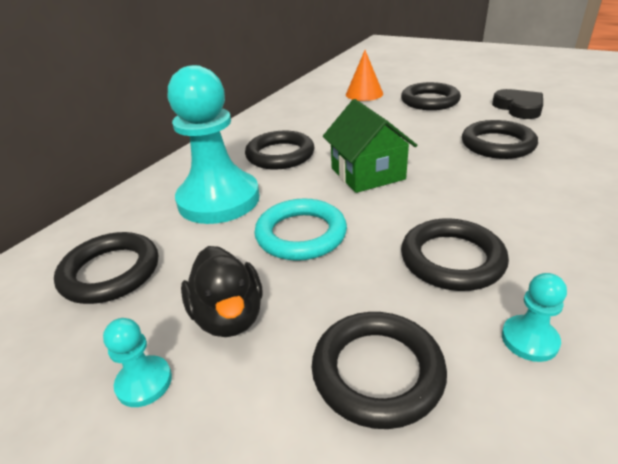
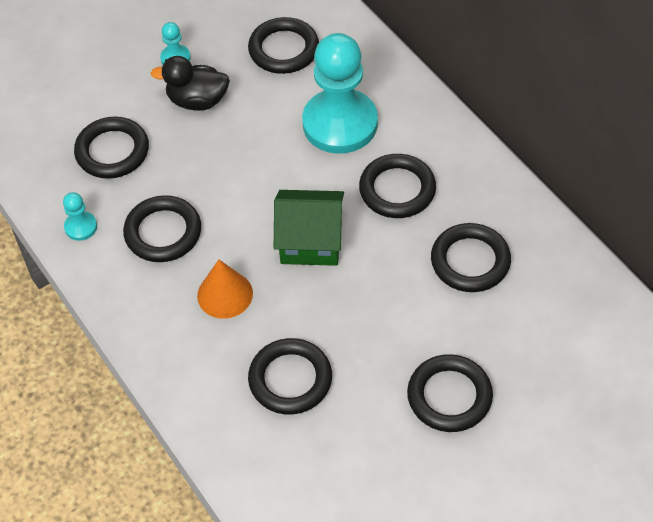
camera: 115 degrees right, 20 degrees up
(301, 234) = (252, 161): turquoise ring -> none
(323, 118) = (470, 261): none -> black ring
(364, 94) = (525, 339): orange cone -> orange cone (225, 294)
(519, 108) = (361, 474): black heart -> none

